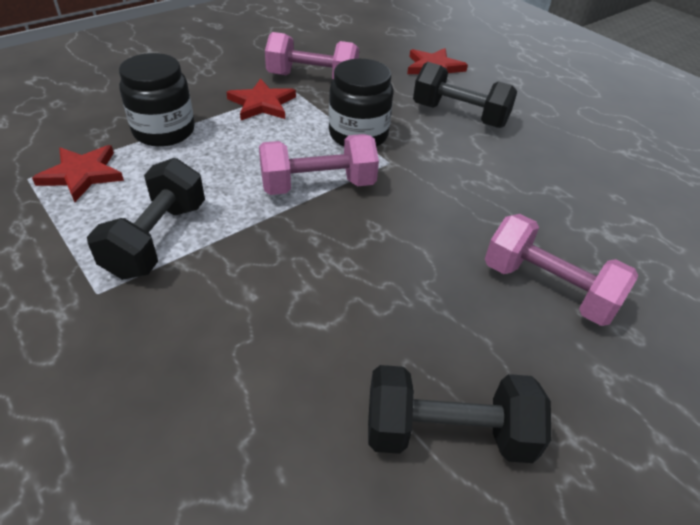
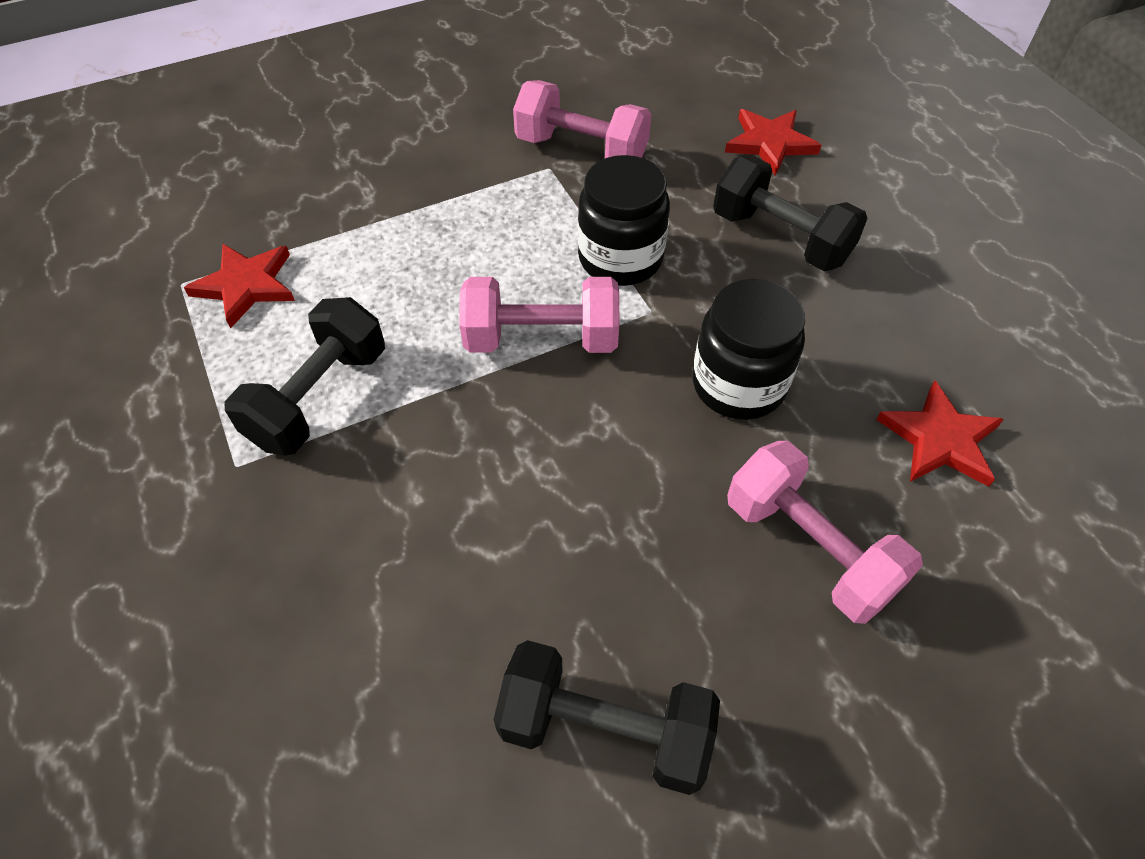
camera: 15 degrees right, 10 degrees up
(164, 131) = (359, 225): black jar -> black jar (738, 384)
(262, 103) = (499, 189): red star -> red star (940, 439)

